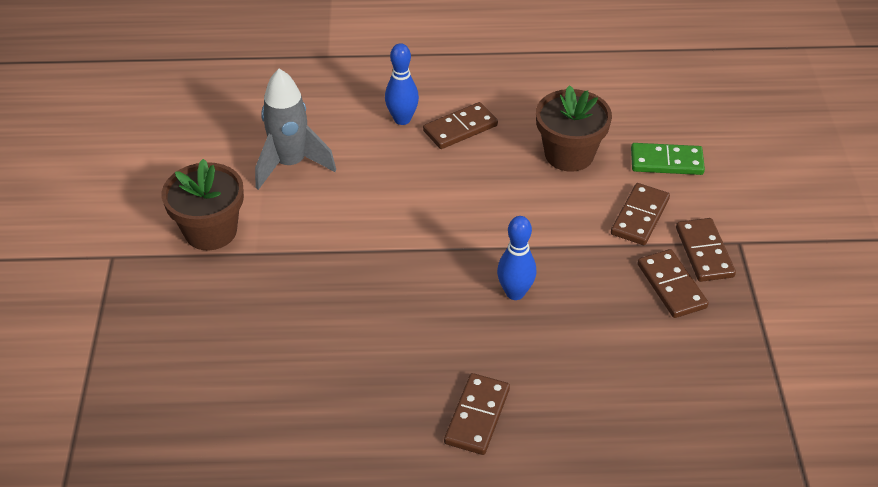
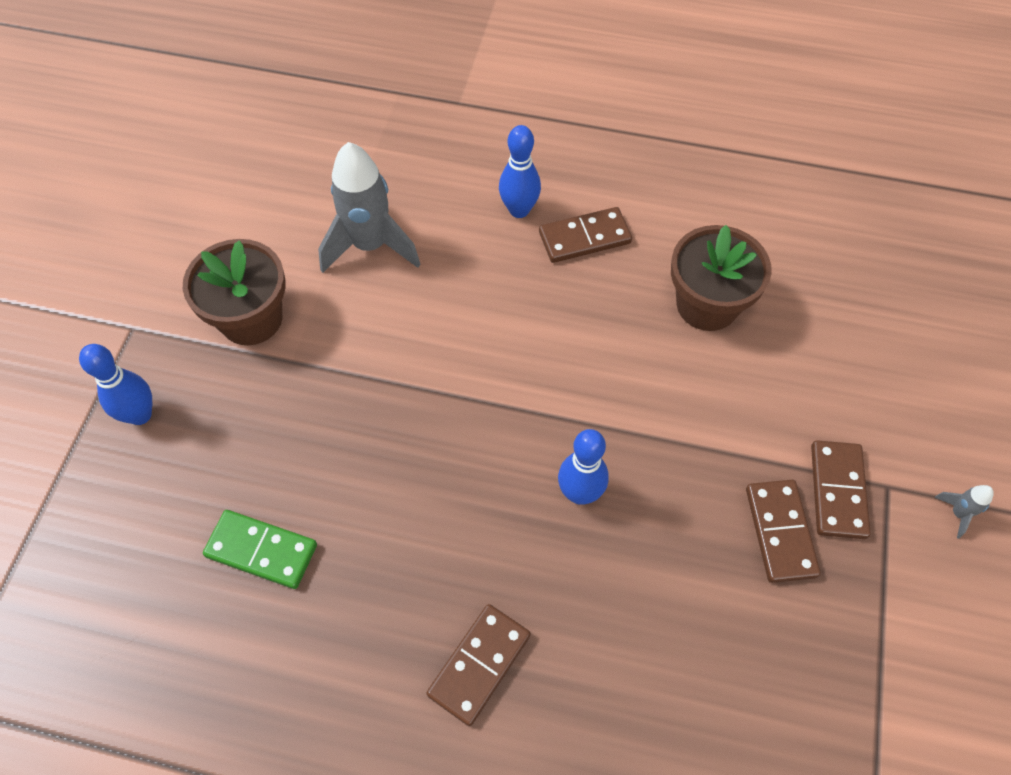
camera: 15 degrees right, 15 degrees up
(142, 313) = (140, 415): none -> blue bowling pin
(639, 216) = (769, 417): brown domino -> none
(666, 162) = (827, 343): green domino -> green domino (261, 551)
(793, 248) = (958, 513): none -> grey rocket

